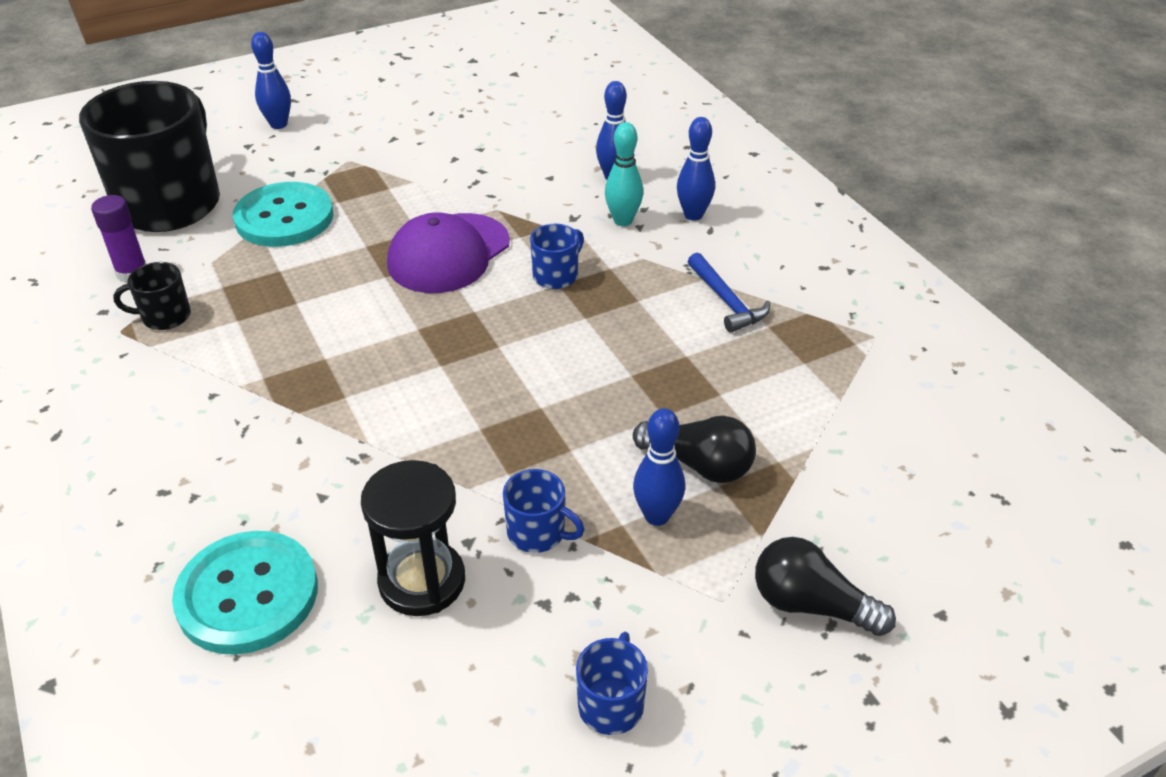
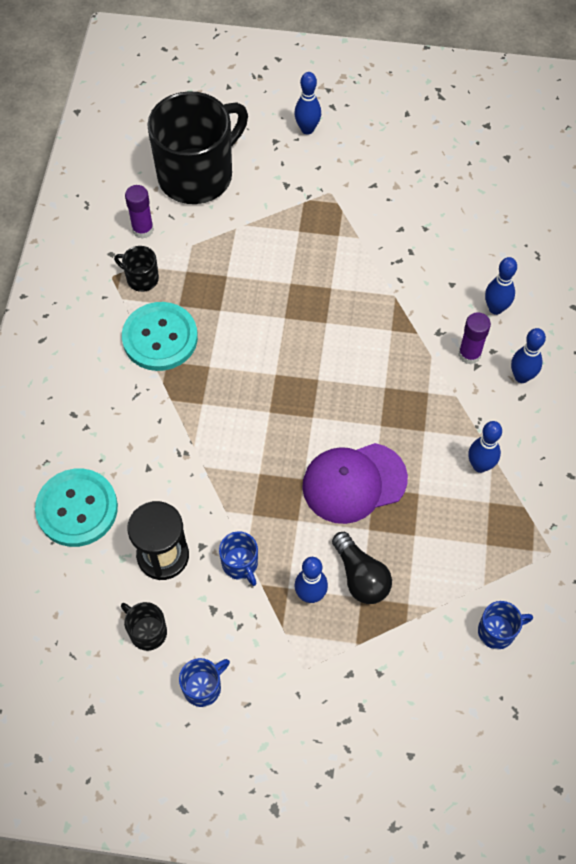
camera: 35 degrees right, 20 degrees up
(284, 218) = (257, 228): turquoise button -> turquoise button (160, 338)
(448, 253) = (336, 320): purple cap -> purple cap (354, 483)
(473, 684) = (147, 632): none -> black mug
(556, 275) = (389, 379): blue mug -> blue mug (497, 631)
(623, 220) = (469, 354): turquoise bowling pin -> purple glue stick
(726, 301) = (480, 465): blue hammer -> blue bowling pin
(811, 605) = (346, 702): black light bulb -> none

